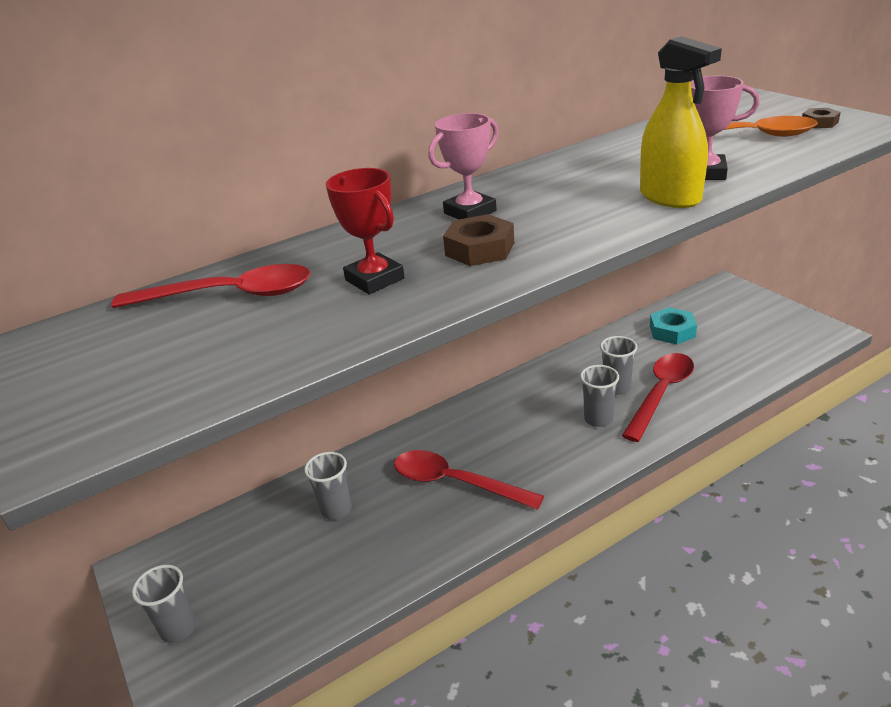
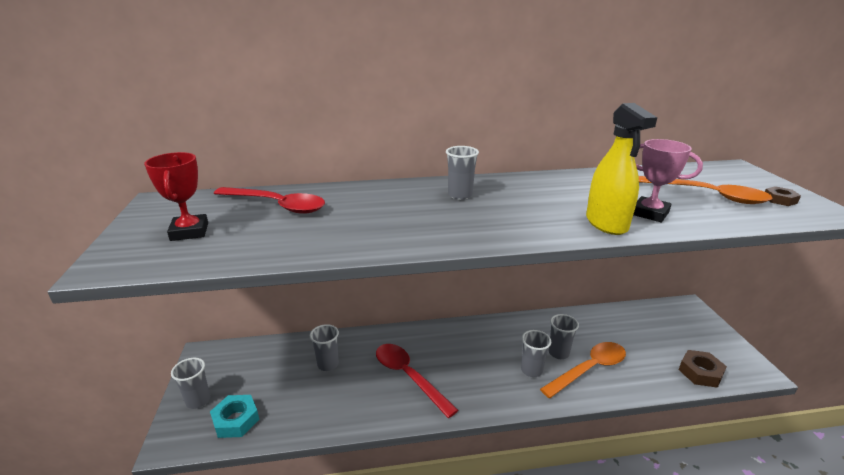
camera: 20 degrees right, 5 degrees down
(375, 279) = (362, 221): red trophy -> red trophy (189, 232)
(470, 212) = (460, 195): pink trophy -> grey cup
(480, 249) = (442, 221): brown nut -> brown nut (700, 372)
(661, 394) = (589, 369): red spoon -> orange spoon
(672, 331) = (626, 326): turquoise nut -> turquoise nut (236, 420)

